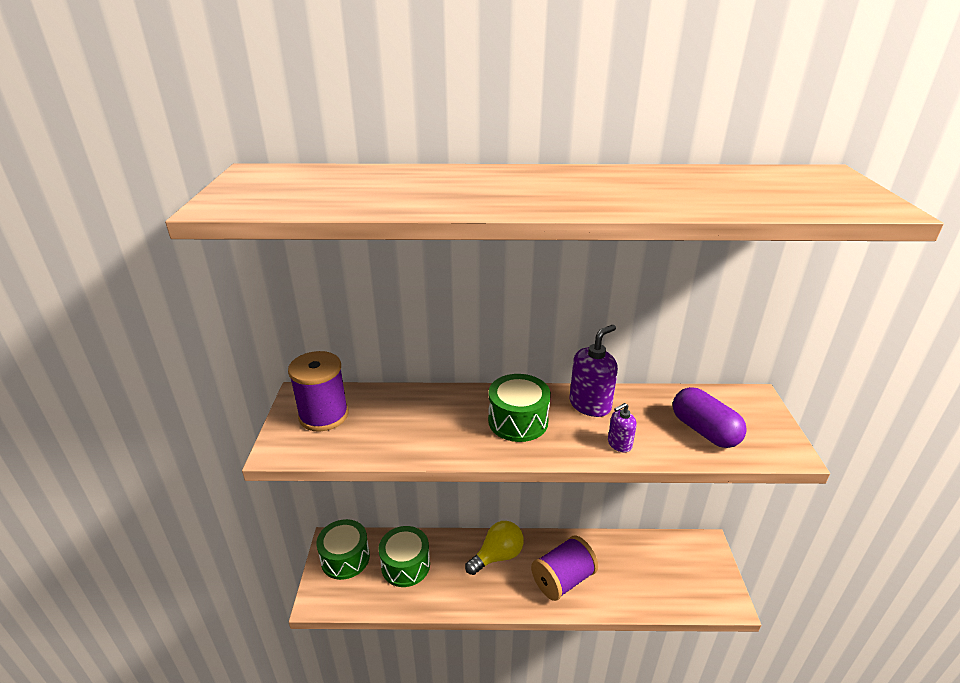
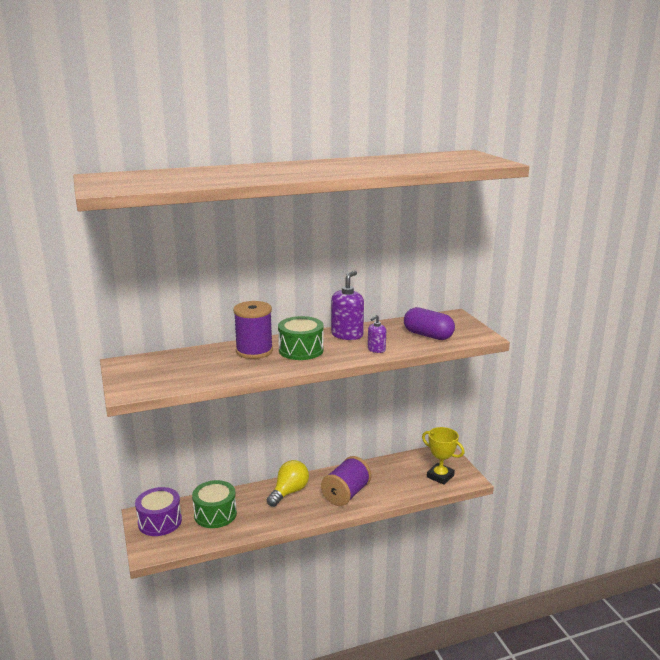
camera: 20 degrees left, 10 degrees down
(324, 415) = (150, 370): purple spool -> purple spool (254, 351)
(345, 558) = (160, 522): green drum -> purple drum
(691, 585) = (440, 476): none -> yellow trophy

